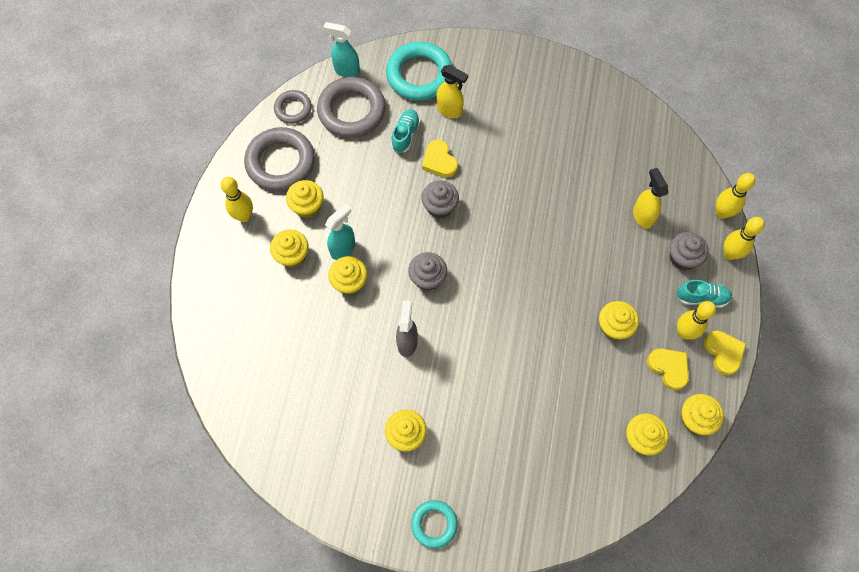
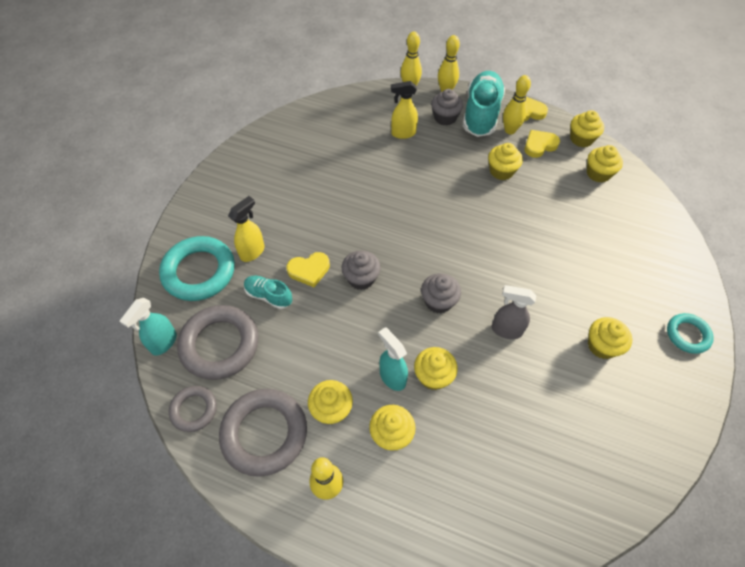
camera: 80 degrees left, 10 degrees down
(701, 298) = (481, 114): turquoise shoe -> turquoise shoe, size x1.94

